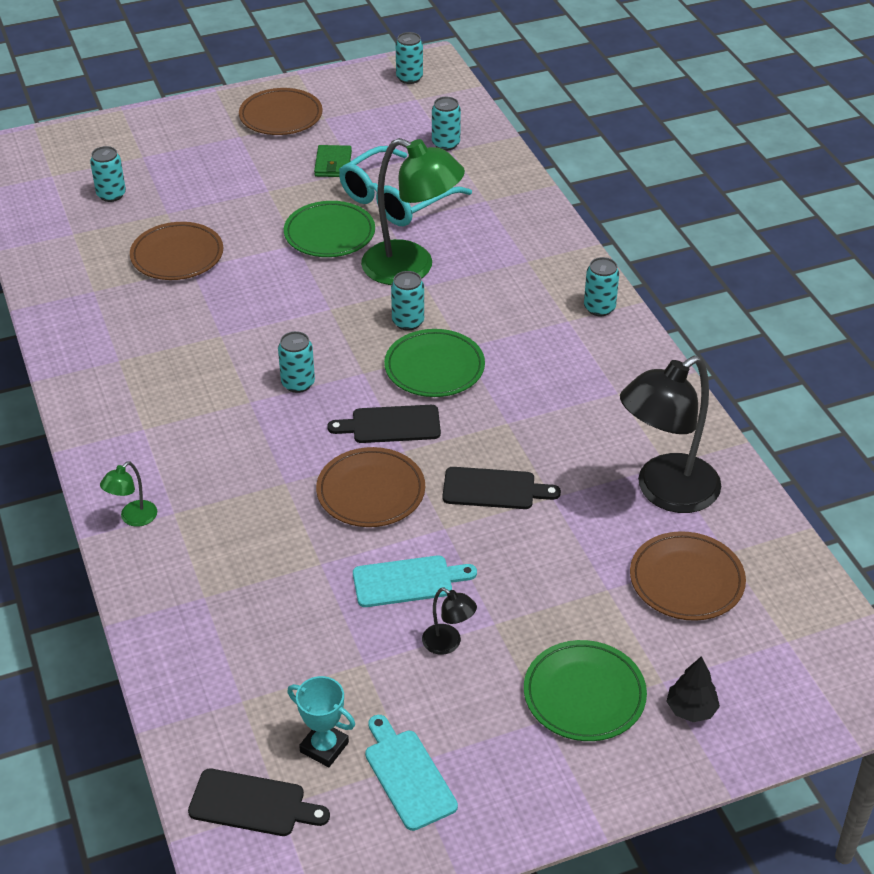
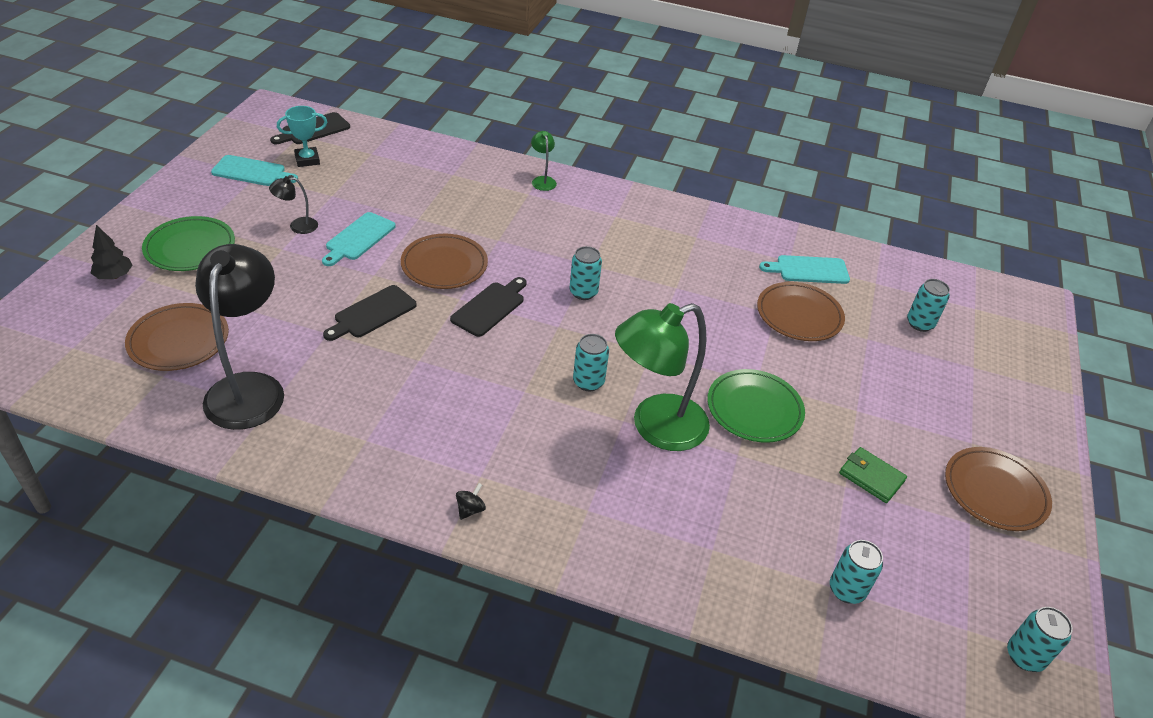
camera: 125 degrees right, 0 degrees up
(96, 275) = (808, 270): none -> turquoise cutting board
(395, 200) = (771, 482): turquoise glasses -> none
(434, 367) = (520, 362): green plate -> none
(599, 308) = (470, 509): turquoise can -> black spinning top

